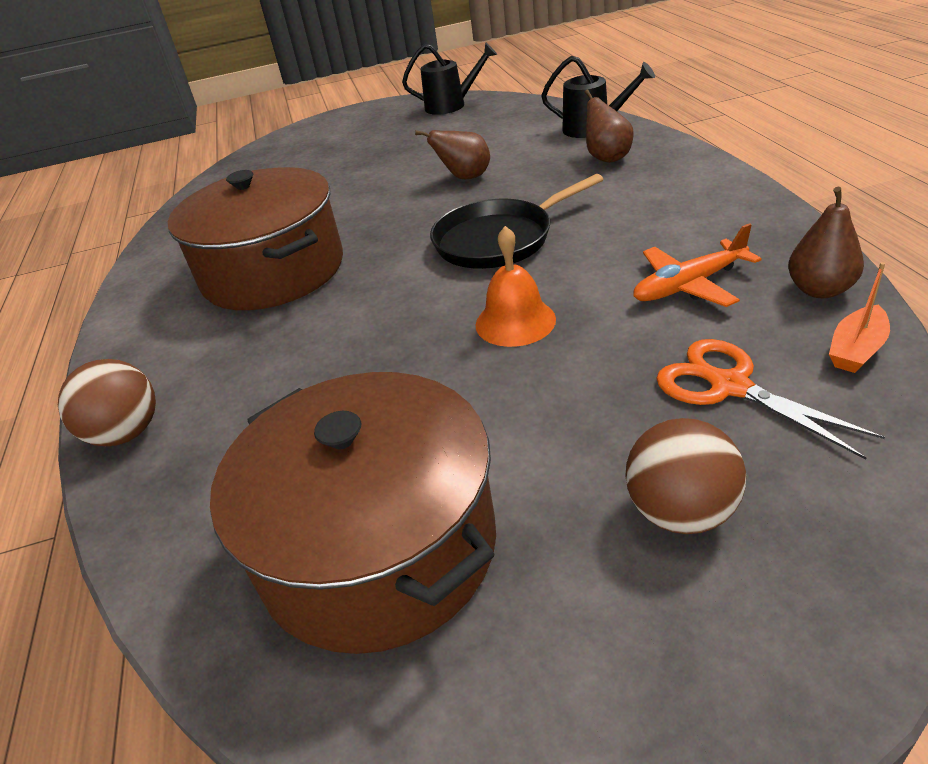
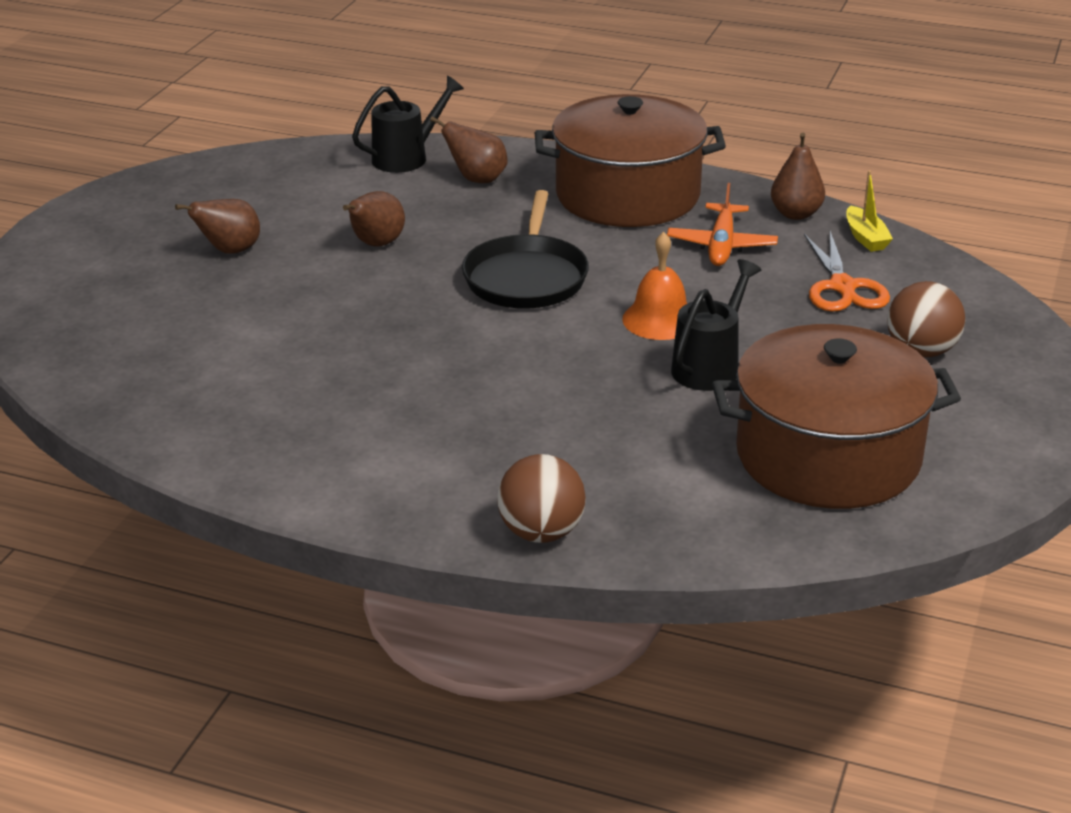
camera: 60 degrees left, 5 degrees down
(273, 271) = (374, 392): brown pot -> brown pot (627, 195)
(394, 151) = (230, 251): none -> brown pear
(452, 105) = (179, 183): black watering can -> black watering can (710, 366)
(729, 386) = (842, 287): orange scissors -> orange scissors turned 90 degrees counterclockwise
(856, 350) = (865, 238): orange boat -> yellow boat

